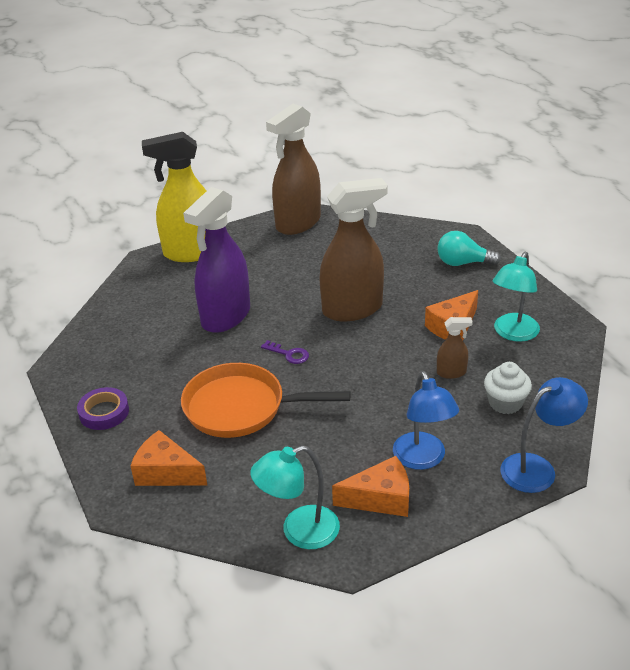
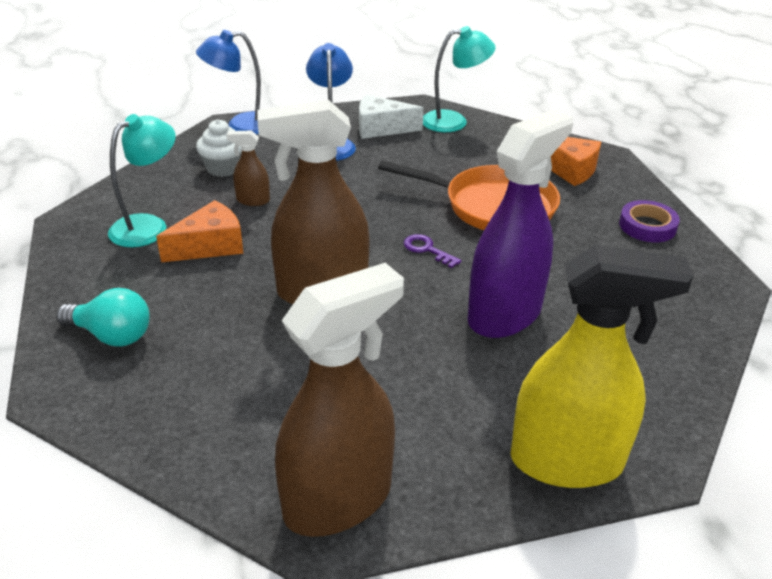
camera: 170 degrees left, 0 degrees up
(380, 498) = (381, 128): orange cheese -> white cheese

